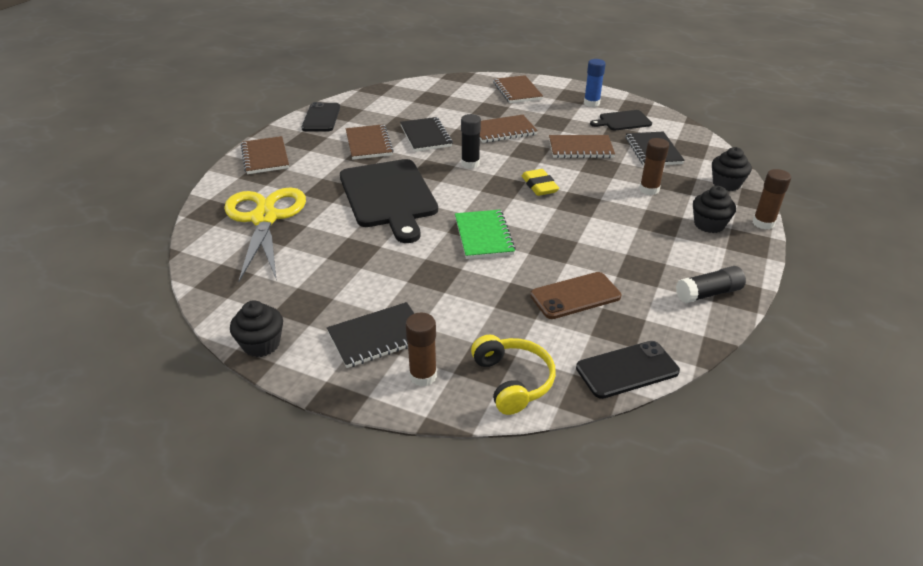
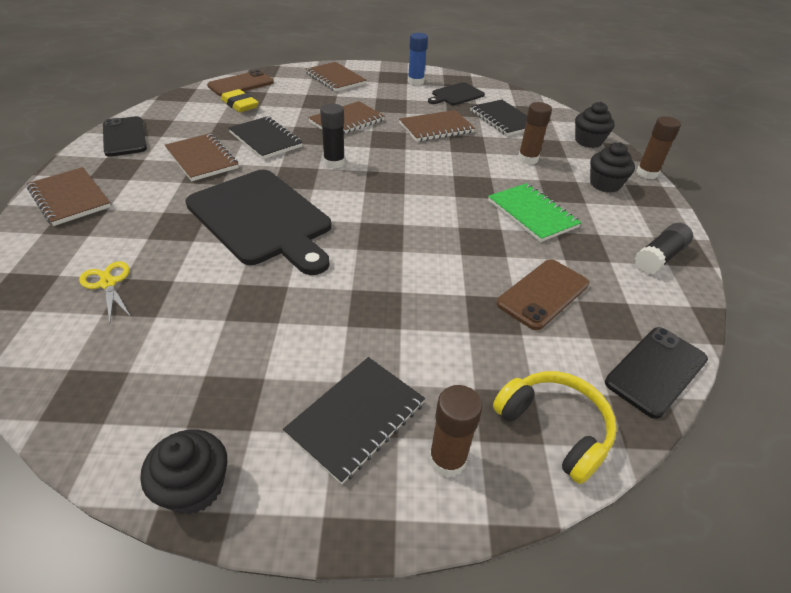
camera: 25 degrees left, 5 degrees up
(265, 218) = (108, 283): yellow scissors -> yellow scissors, size x0.42
(432, 86) = (241, 84): none -> brown phone
(483, 236) = (401, 244): green notebook -> green notebook (532, 214)
(539, 186) = (422, 174): yellow eraser -> yellow eraser (240, 105)

